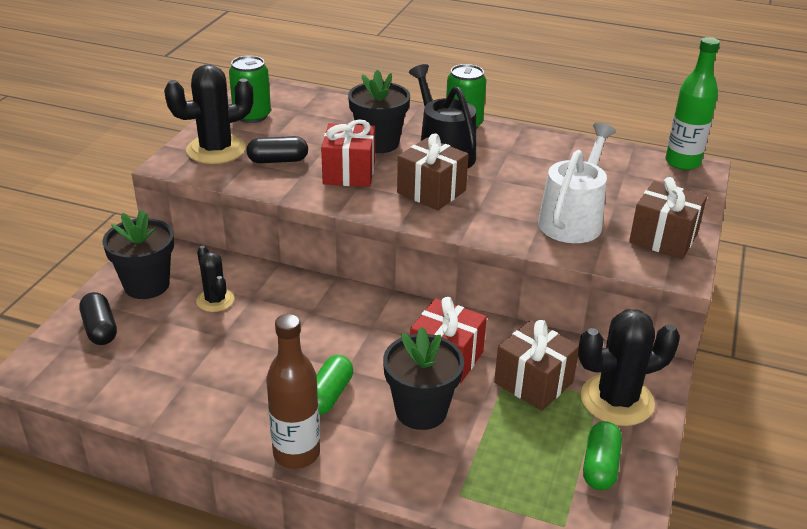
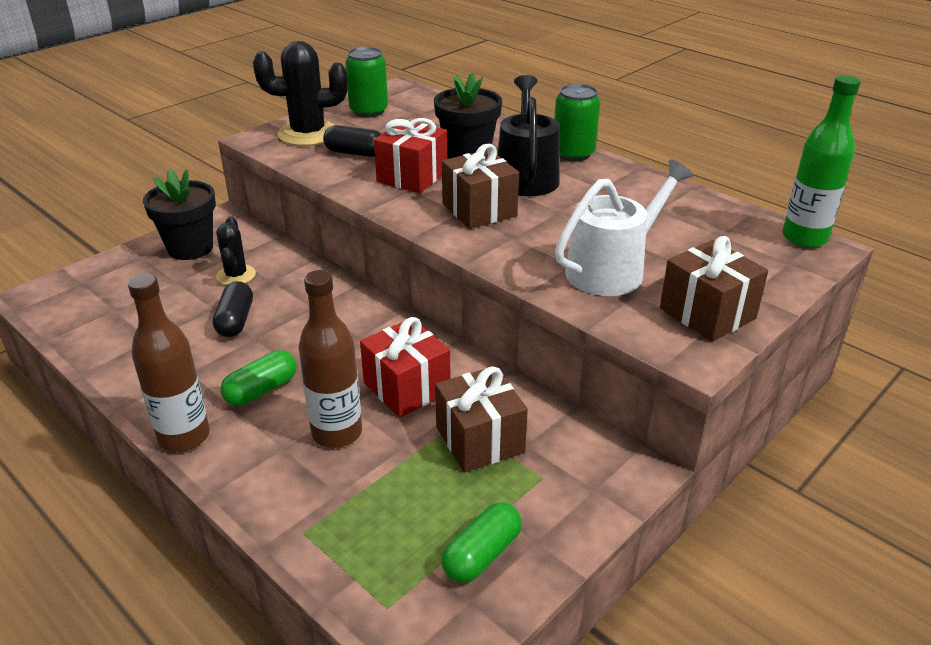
camera: 25 degrees right, 0 degrees up
(100, 329) = (120, 276): black capsule -> black capsule (235, 321)
(421, 411) = (337, 433): black flower pot -> brown bottle
(617, 400) = (561, 488): black cactus -> none

